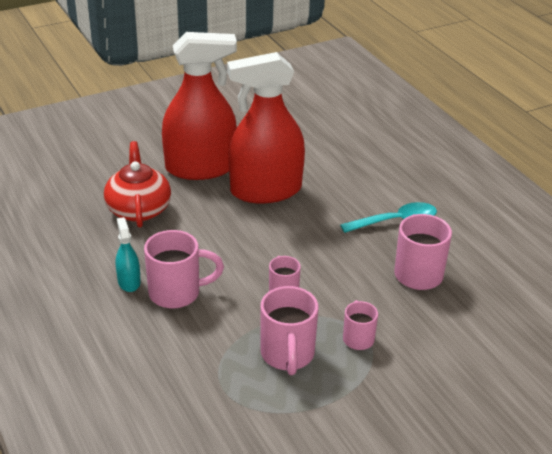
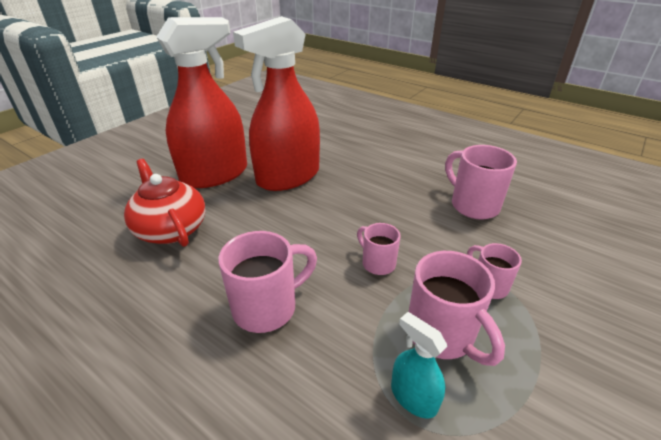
camera: 25 degrees left, 0 degrees up
(129, 282) = (201, 315): turquoise spray bottle -> turquoise spray bottle (413, 397)
(396, 221) = (414, 170): turquoise spoon -> none

